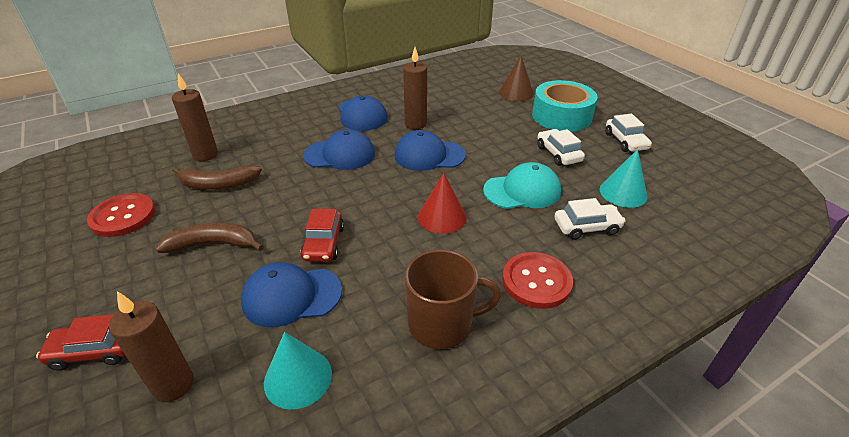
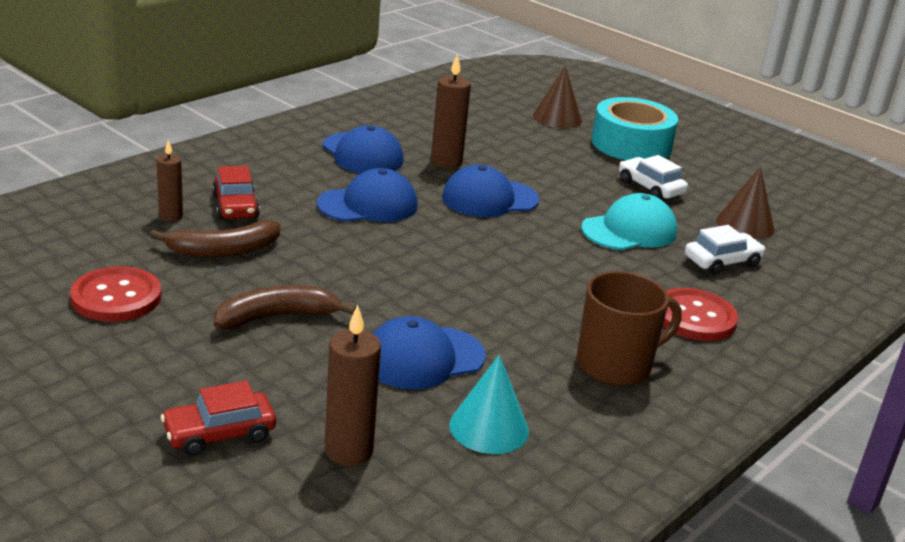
camera: 20 degrees left, 10 degrees down
(205, 155) = (171, 216): brown candle -> brown candle, size x0.64
(324, 243) = (422, 303): red car -> red car (235, 206)
(442, 217) = (550, 264): red cone -> none
(623, 193) = (745, 224): turquoise cone -> brown cone
(625, 141) = (722, 169): white car -> none

